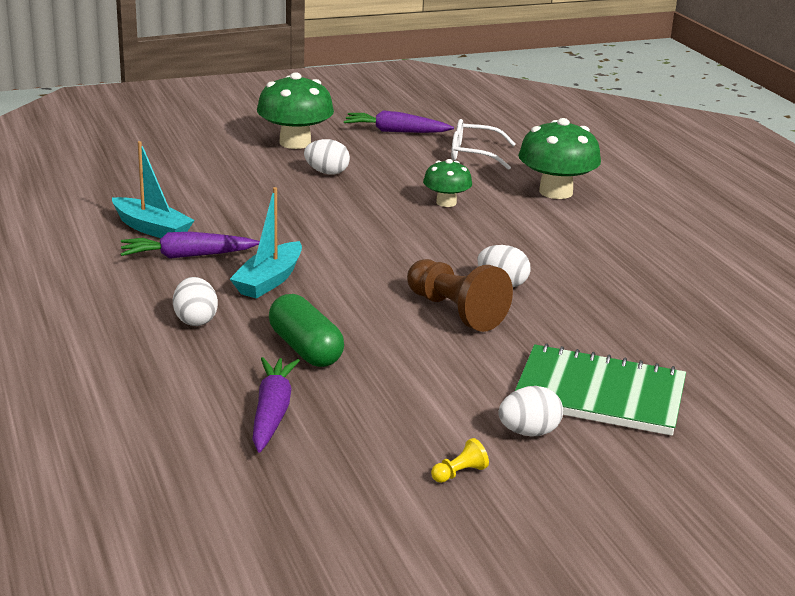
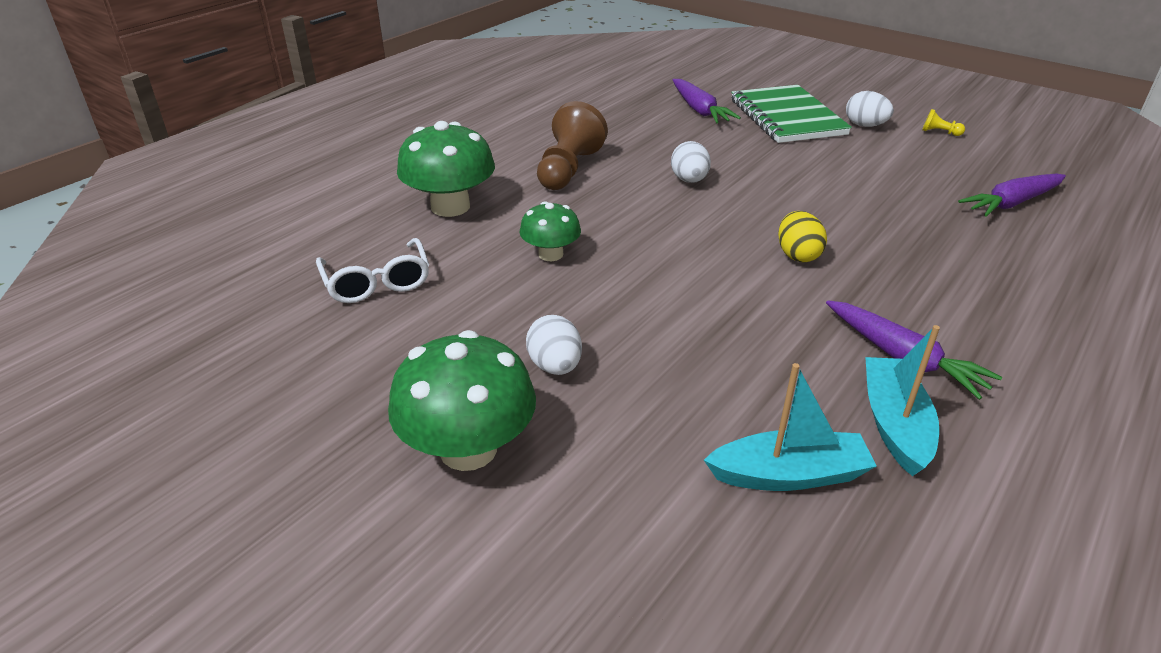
camera: 120 degrees left, 10 degrees up
(195, 320) = (986, 289): white egg -> none
(269, 281) = (862, 284): turquoise boat -> turquoise boat (789, 474)
(305, 349) = (924, 222): green capsule -> none
(334, 276) = (797, 255): none -> yellow egg
(396, 131) = (334, 371): purple carrot -> purple carrot (699, 110)
(455, 311) = (765, 185): brown pawn -> brown pawn (568, 169)

